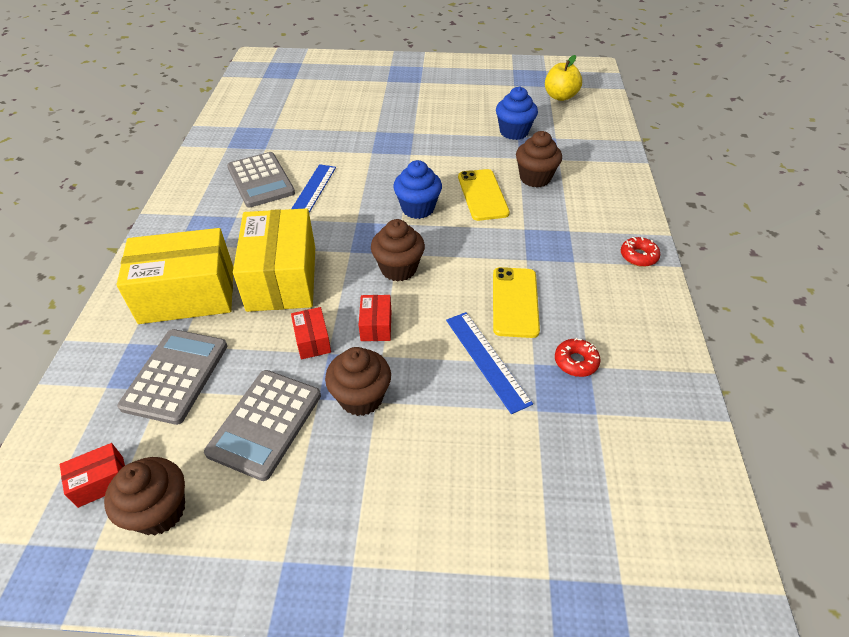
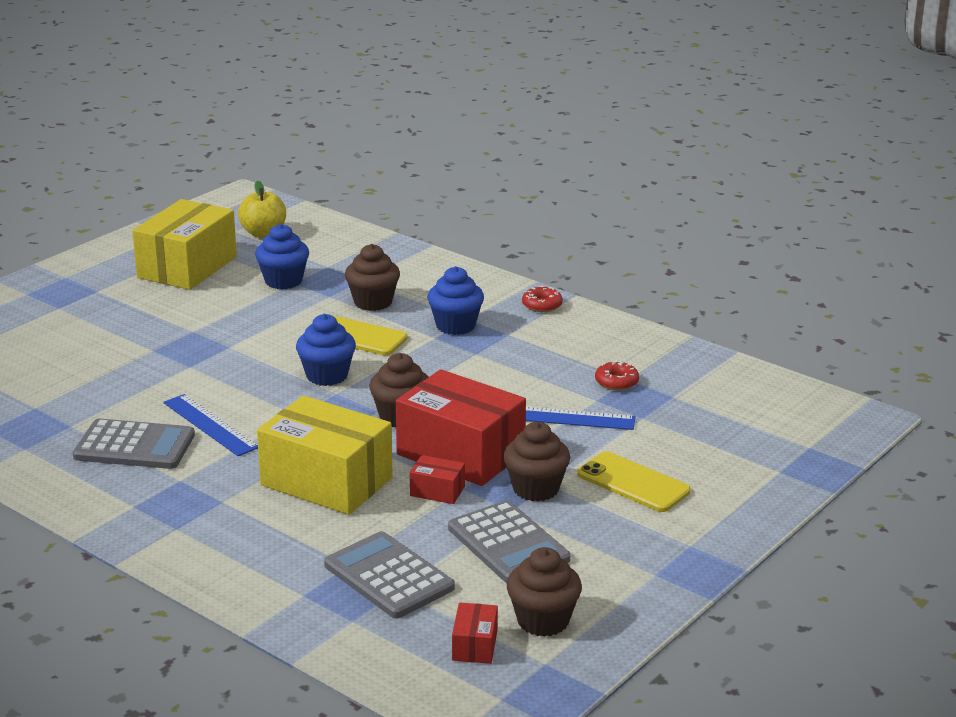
camera: 55 degrees left, 20 degrees down
(187, 294) = (275, 542): yellow box -> yellow box (187, 267)
(376, 325) = (460, 453): red box -> red box, size x2.32
(515, 302) = (519, 379): yellow phone -> yellow phone (633, 483)
(551, 229) = (455, 326): none -> blue cupcake

